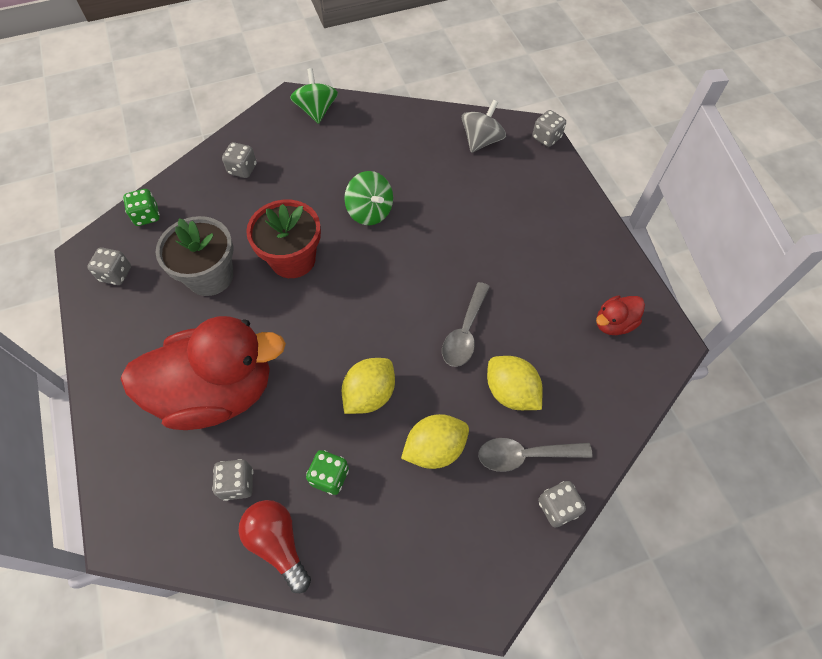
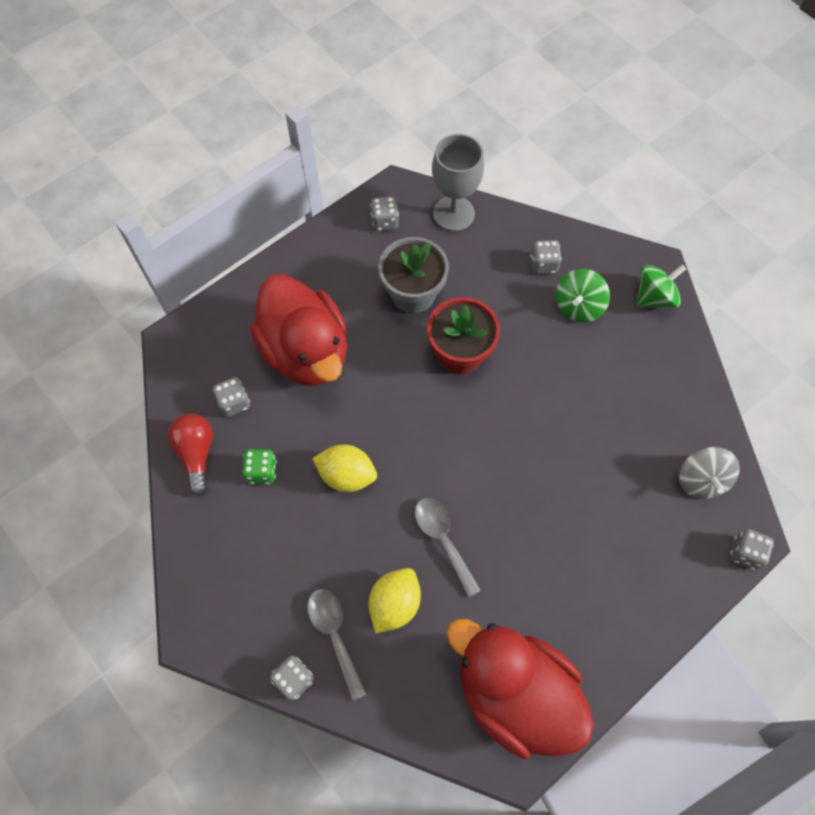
camera: 70 degrees right, 5 degrees up
(147, 216) = (453, 213): green dice -> grey goblet
(278, 543) = (196, 454): red light bulb -> red light bulb turned 45 degrees counterclockwise
(370, 212) = (547, 400): green spinning top -> green spinning top (578, 306)
(435, 448) = (314, 550): yellow lemon -> none
(465, 332) = (443, 540): grey spoon -> grey spoon turned 60 degrees clockwise
(481, 141) = (700, 480): grey spinning top -> grey spinning top turned 75 degrees clockwise
(613, 323) = (514, 692): red duck -> red duck, size x2.39

